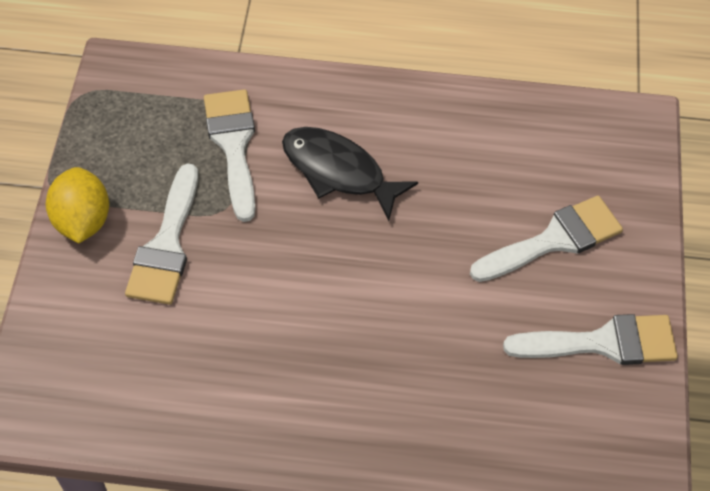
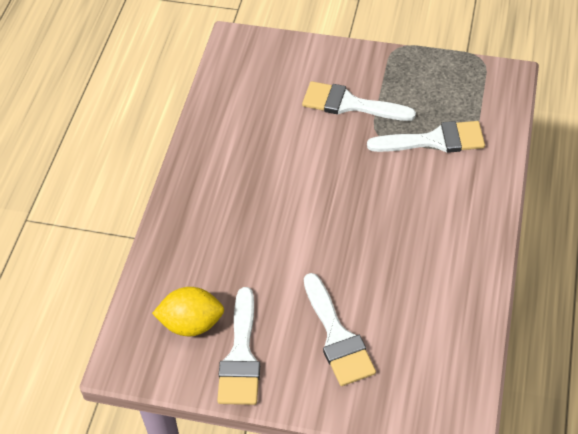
camera: 100 degrees right, 5 degrees down
(82, 221) = (372, 62): yellow lemon -> yellow lemon (191, 324)
(338, 171) = (409, 201): black fish -> none

